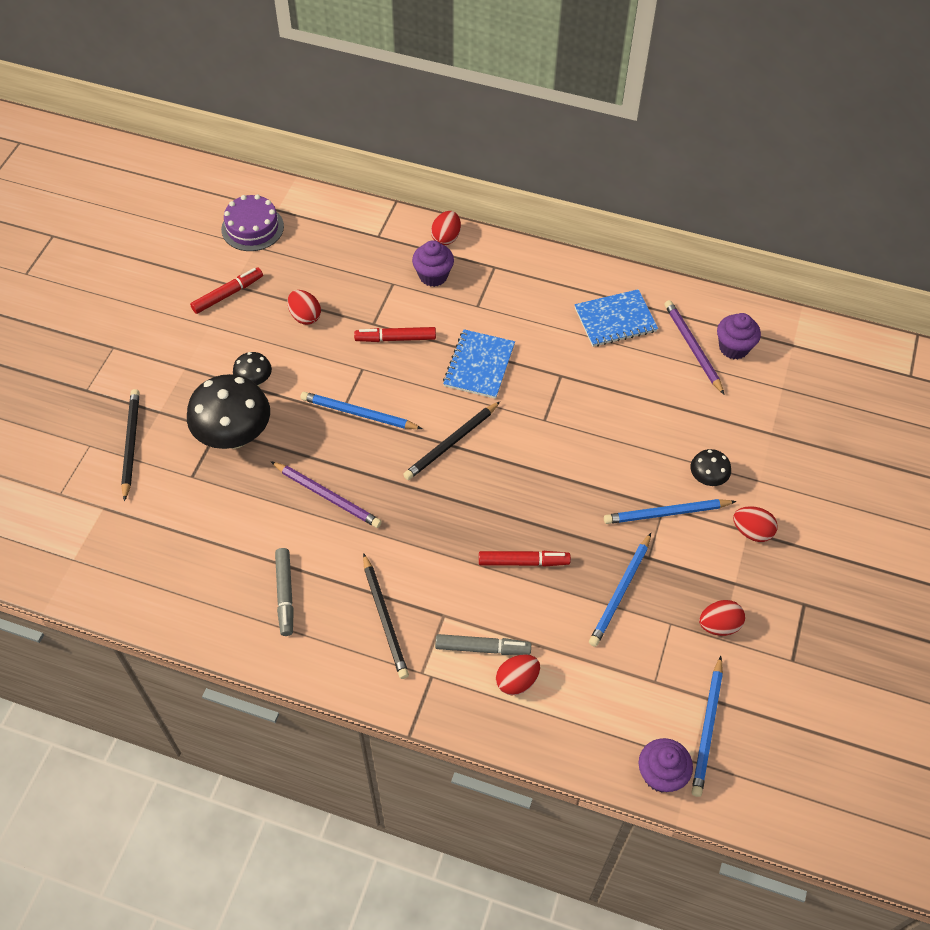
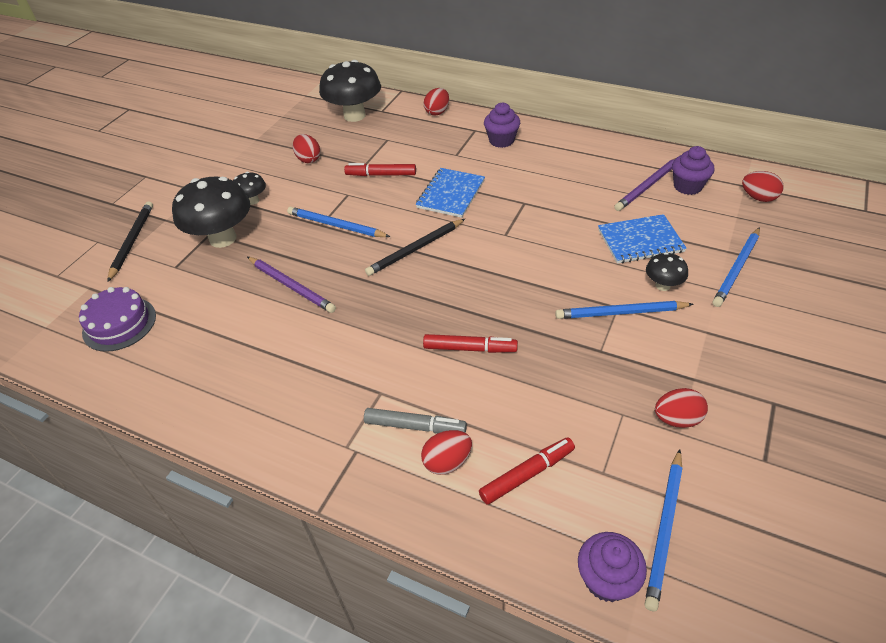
camera: 10 degrees right, 10 degrees down
(228, 294) = (250, 144): red marker -> red marker (527, 474)
(252, 228) = (283, 105): purple cake -> purple cake (119, 324)
(285, 594) = (228, 365): grey marker -> none
(346, 244) = (354, 115): none -> black mushroom
(385, 618) = (320, 392): black pencil -> none
(433, 276) = (422, 135): purple cupcake -> purple cupcake (501, 140)
(615, 320) = (577, 165): blue notebook -> blue notebook (640, 241)
(620, 592) = (569, 381): blue pencil -> blue pencil (737, 269)
(692, 347) = (648, 185): purple pencil -> purple pencil turned 120 degrees counterclockwise
(751, 531) = (711, 332): red egg -> red egg (758, 197)

